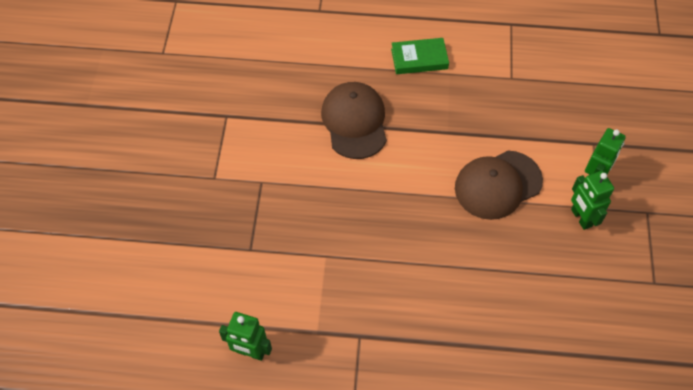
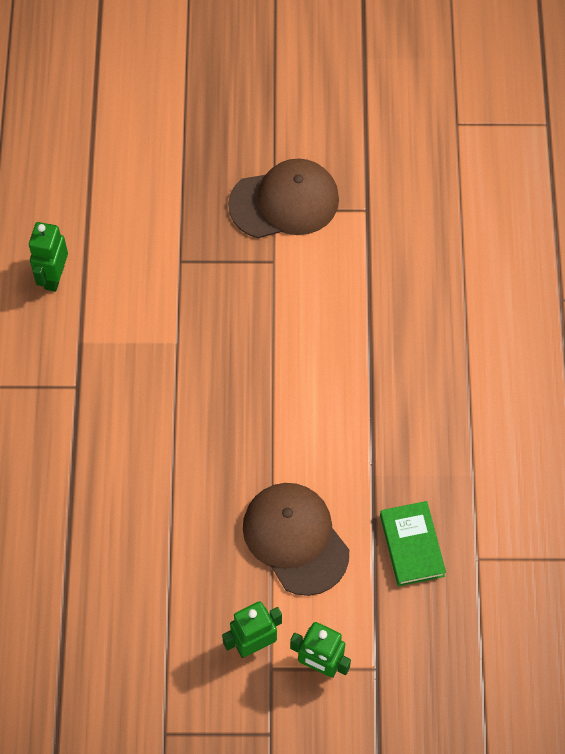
camera: 85 degrees right, 5 degrees up
(354, 122) = (376, 359): brown cap -> brown cap (284, 202)
(419, 59) = (493, 434): green book -> green book (412, 545)

